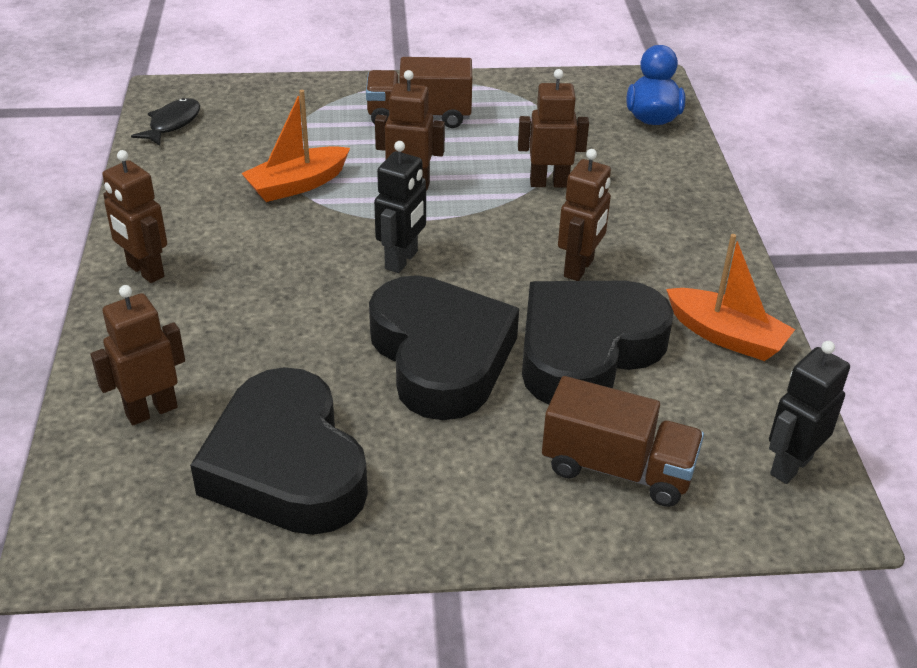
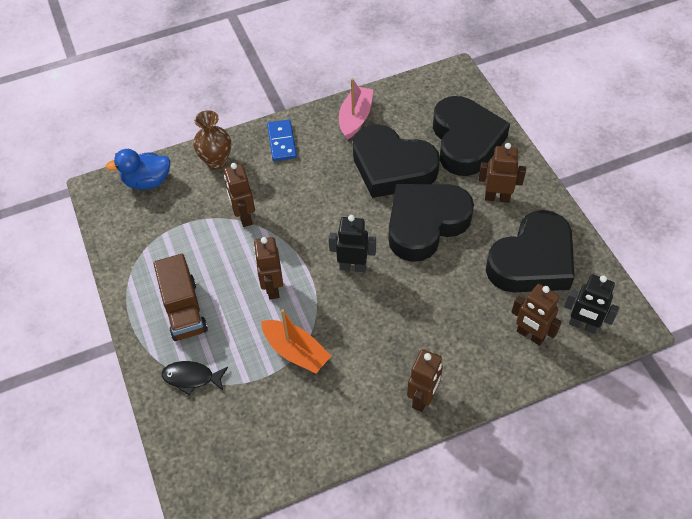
camera: 105 degrees left, 15 degrees up
(172, 124) = (244, 472): black fish -> black fish (192, 378)
(579, 268) = (325, 184): brown robot -> brown robot (497, 197)
(617, 468) = (465, 141): brown truck -> black heart
(670, 176) = (216, 161): none -> brown vase
(691, 243) = (282, 142): none -> blue domino
(726, 336) = (355, 118): orange boat -> pink boat
(790, 466) = (433, 87): black robot -> black robot (583, 325)

